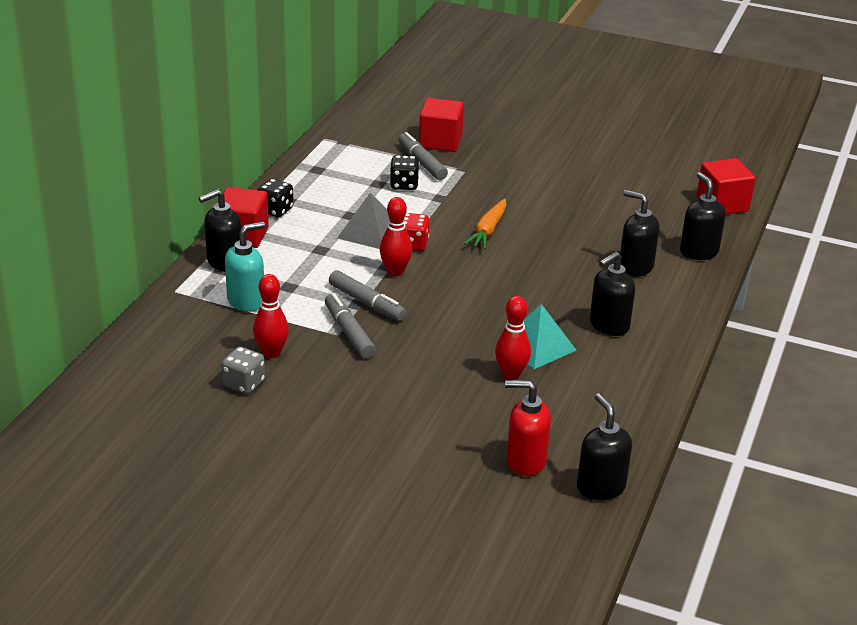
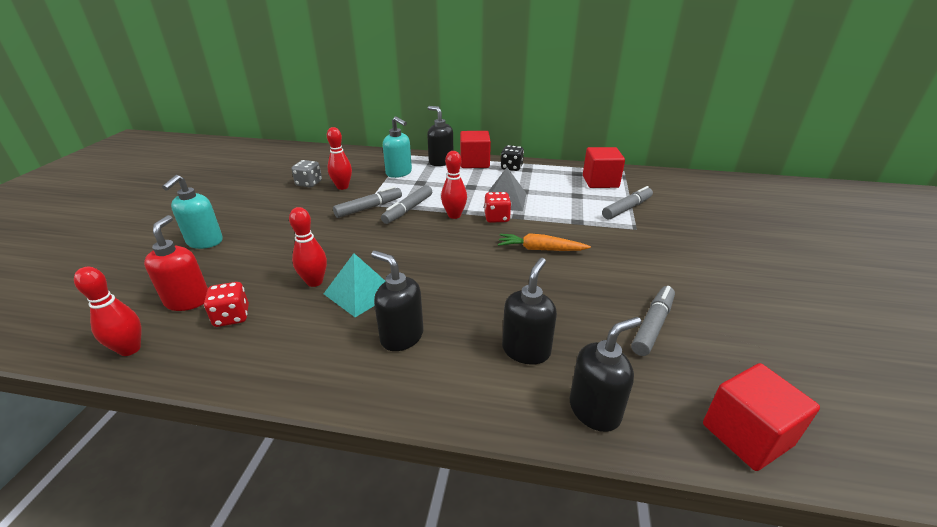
camera: 80 degrees right, 0 degrees up
(394, 467) = (204, 242): none -> turquoise soap dispenser
(404, 185) = (584, 205): black dice -> none
(440, 141) = (671, 212): red cube -> red cube (600, 181)
(561, 426) = (232, 317): none -> red dice
(600, 487) = (130, 349): black soap dispenser -> red bowling pin
(615, 205) = (653, 325): none -> grey marker

